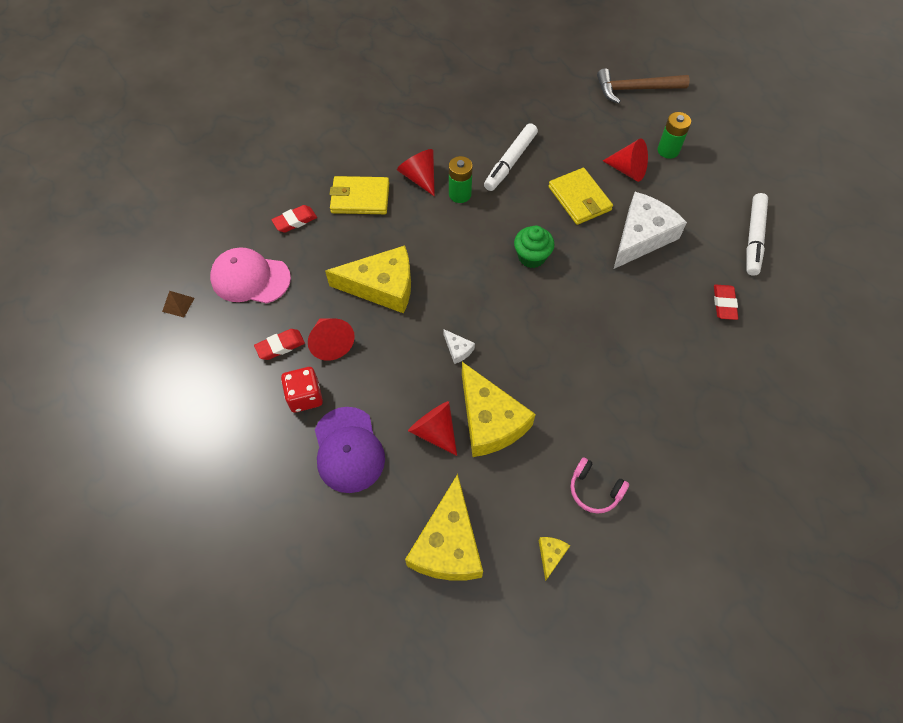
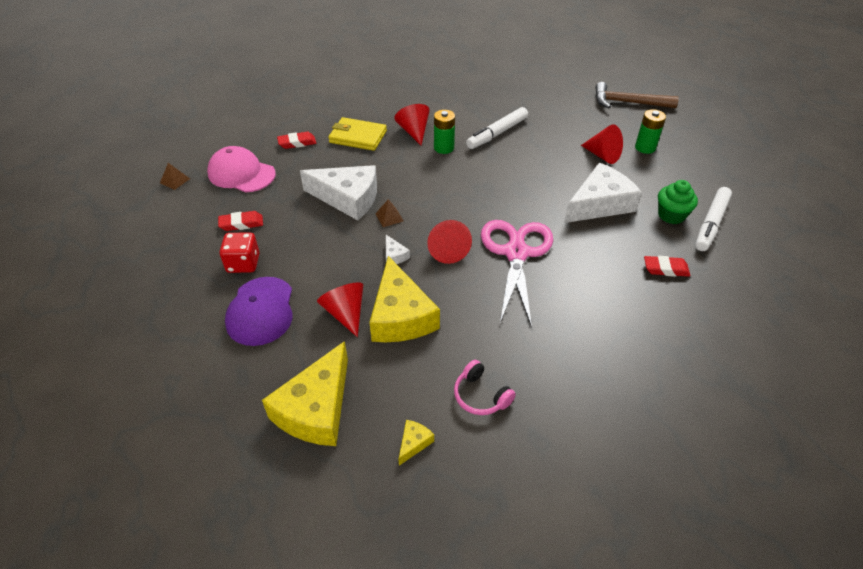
camera: 15 degrees right, 15 degrees down
(331, 343) = (285, 230): red cone -> red cone (447, 250)
(382, 286) = (348, 198): yellow cheese -> white cheese
(435, 301) = (389, 217): none -> brown pyramid
(531, 257) = (490, 201): green cupcake -> green cupcake (671, 215)
(577, 318) = (516, 253): none -> pink scissors
(579, 199) = (550, 168): yellow wallet -> none
(724, 304) = (665, 269): red eraser -> red eraser turned 75 degrees clockwise

